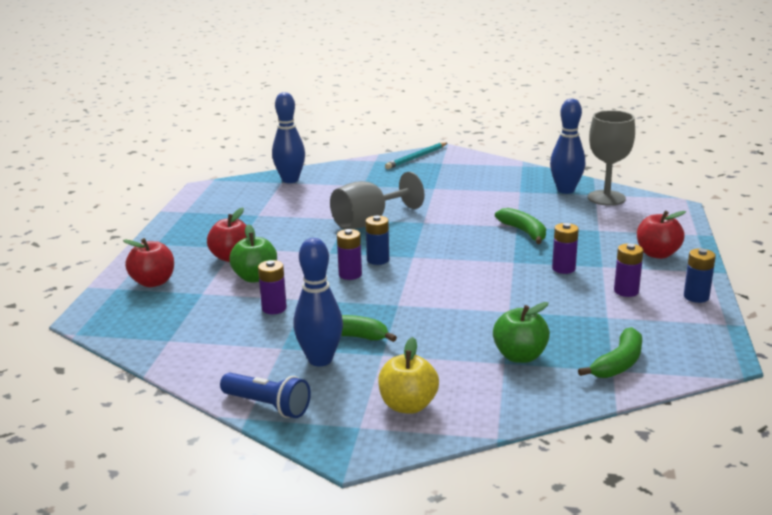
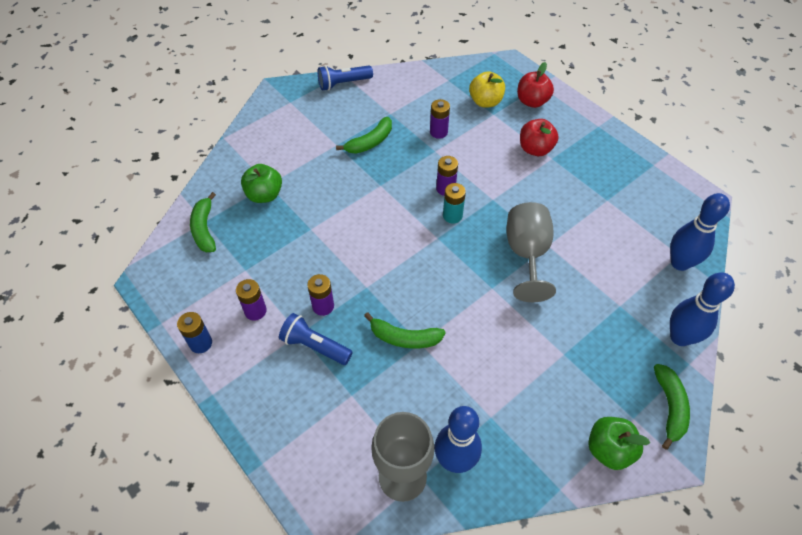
camera: 130 degrees right, 30 degrees up
(255, 277) = (490, 145): green apple -> green apple (609, 449)
(320, 360) = (360, 120): blue bowling pin -> blue bowling pin (680, 337)
(378, 260) = (452, 216): blue battery -> turquoise battery
(408, 405) = (283, 125): yellow apple -> yellow apple (485, 102)
(416, 158) = (669, 407): turquoise pencil -> green banana
(597, 256) = (315, 346): none -> blue flashlight
(657, 254) = (271, 390): red apple -> none

